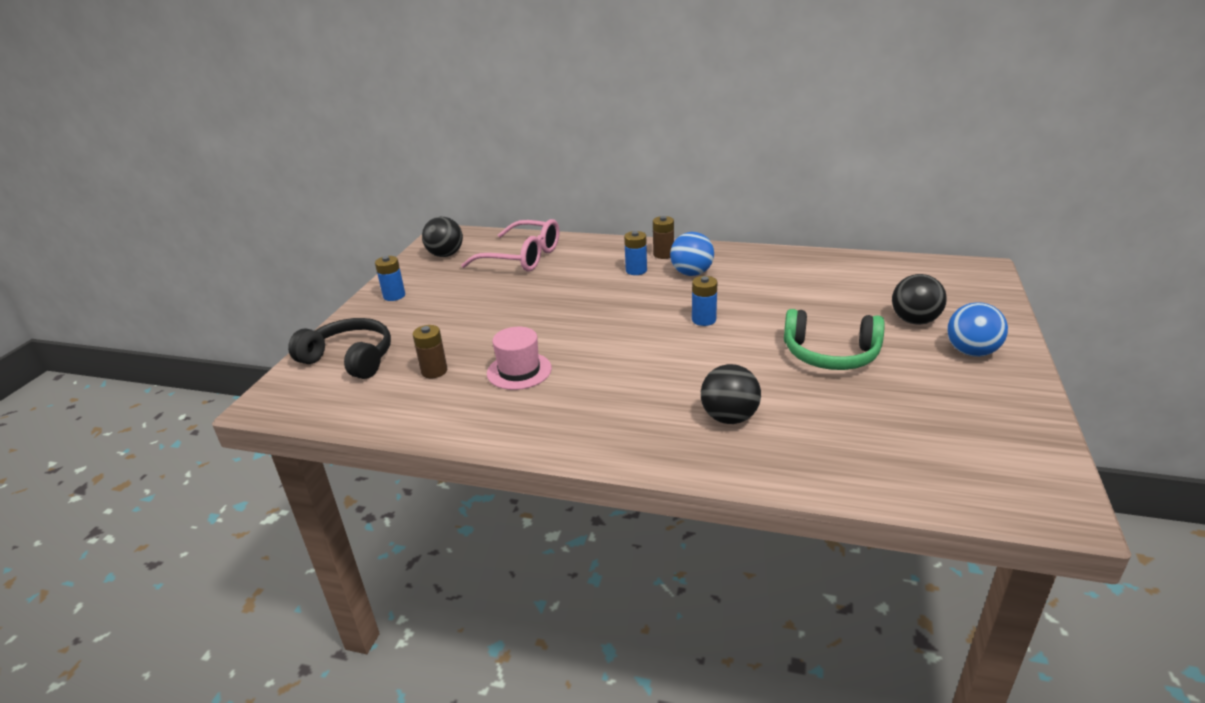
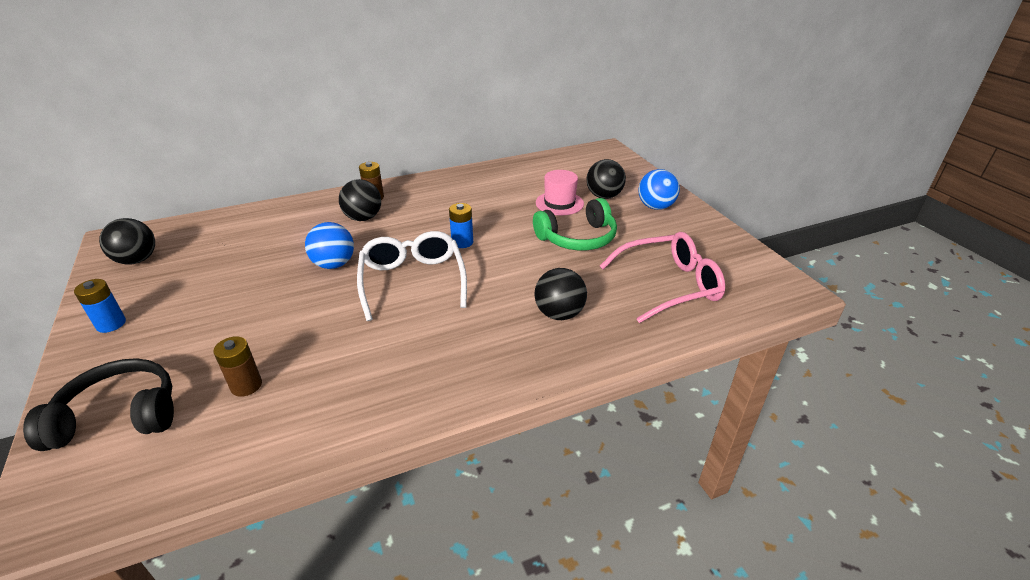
camera: 40 degrees left, 5 degrees up
(519, 371) = (341, 348): pink hat -> pink hat (559, 203)
(522, 257) = (235, 238): pink glasses -> pink glasses (669, 285)
(625, 339) = (412, 281): none -> white glasses
(636, 270) = (363, 218): blue battery -> black ball
(691, 273) = (414, 207): blue ball -> blue ball (334, 264)

